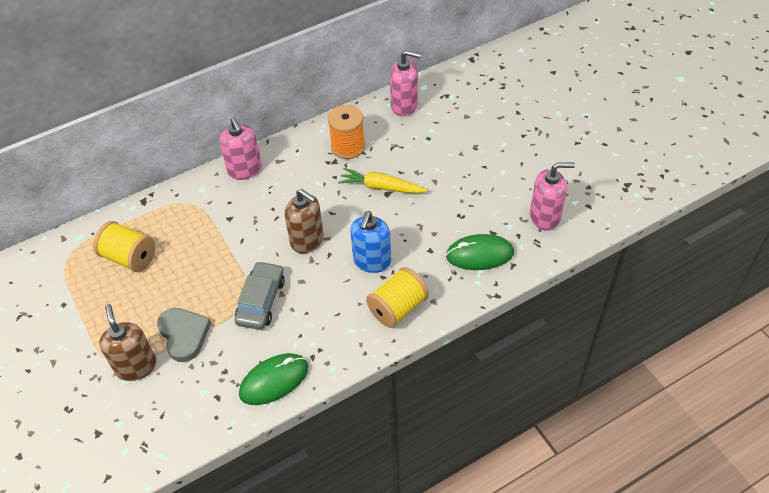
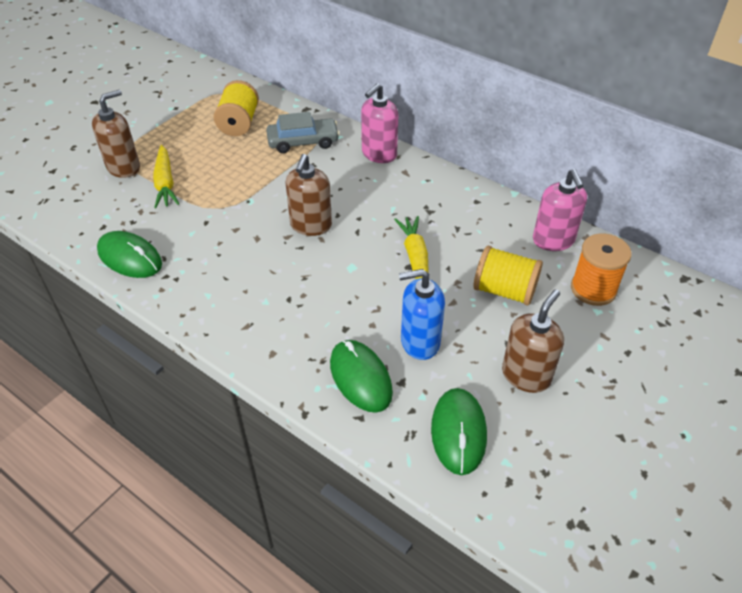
camera: 65 degrees right, 5 degrees down
(184, 335) = (165, 183): grey heart -> yellow carrot
(261, 301) = (221, 218): grey car -> grey car (303, 142)
(348, 147) = (457, 214): orange spool -> orange spool (593, 289)
(372, 261) = (306, 283): blue soap dispenser -> blue soap dispenser (419, 342)
(397, 308) = (250, 324): yellow spool -> yellow spool (504, 290)
(515, 167) = (526, 375): none -> brown soap dispenser
(545, 217) = (458, 432): pink soap dispenser -> green mouse

